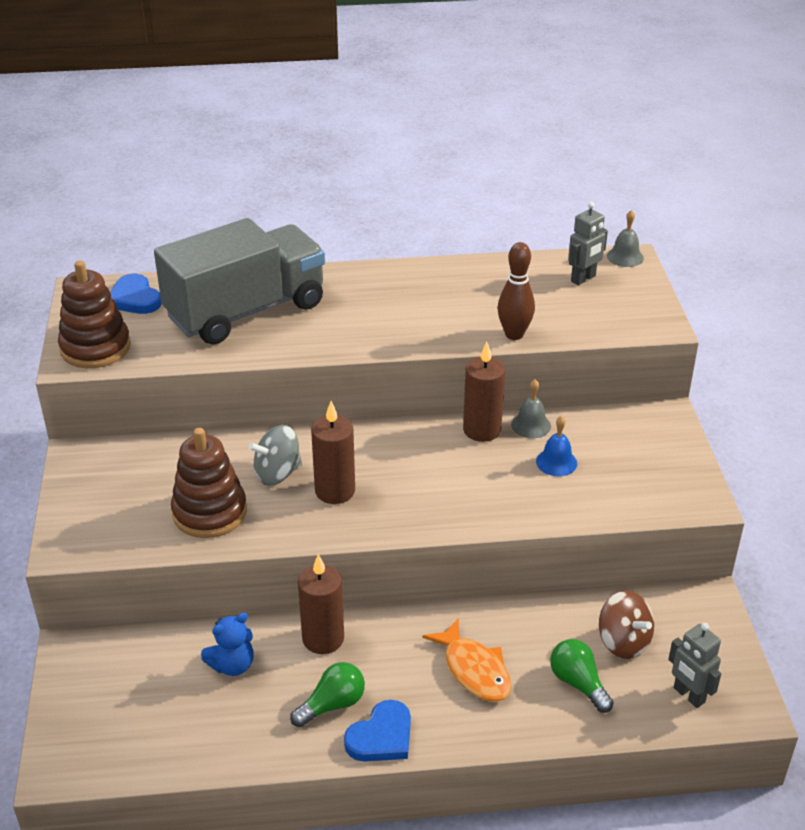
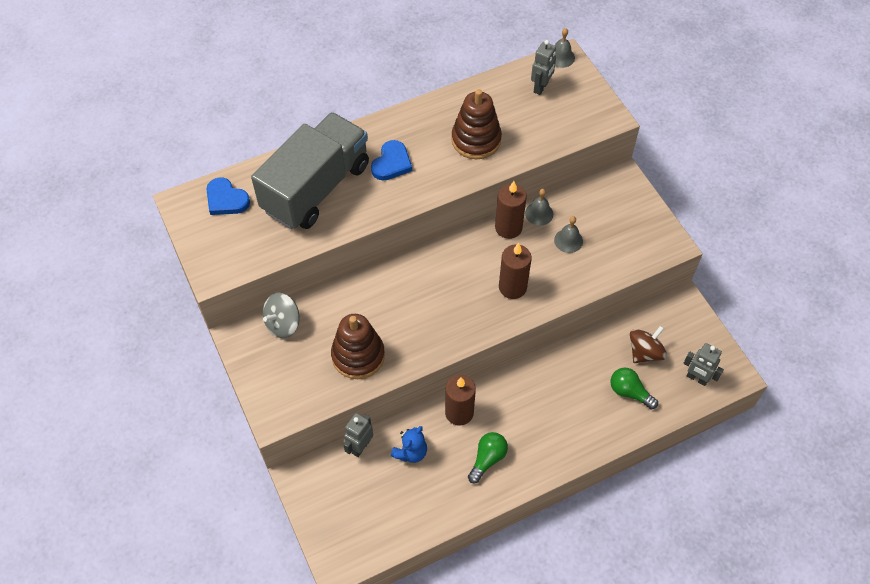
camera: 20 degrees left, 20 degrees up
(95, 348) = (224, 256): brown stacking toy -> brown stacking toy (476, 140)
(170, 639) = (360, 446): none -> grey robot
(277, 473) = (388, 308): grey spinning top -> grey spinning top (283, 324)
(335, 491) = (434, 311): brown candle -> brown candle (512, 287)
(381, 736) = (528, 471): blue heart -> blue heart (391, 163)
(474, 670) = (563, 404): orange fish -> none
(514, 334) = (515, 155): brown bowling pin -> none
(556, 462) = (568, 240): blue bell -> grey bell
(623, 642) = (645, 352): brown spinning top -> brown spinning top turned 75 degrees counterclockwise

